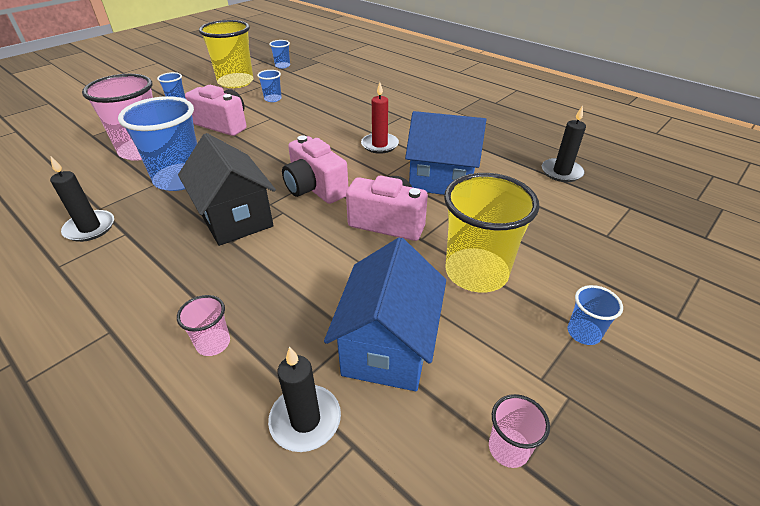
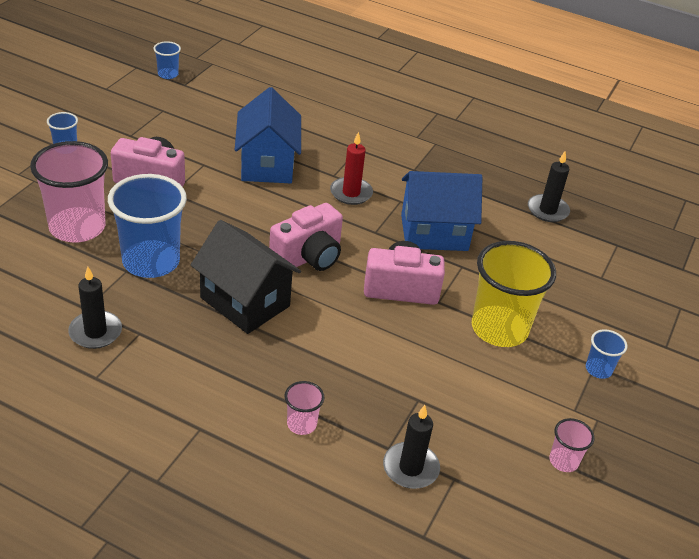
camera: 20 degrees left, 0 degrees up
(235, 82) = (122, 108): yellow cup -> none
(273, 99) = (189, 134): blue cup -> none
(315, 188) = (308, 257): pink camera -> pink camera turned 75 degrees counterclockwise
(388, 346) = (450, 404): blue house -> blue house (267, 164)

